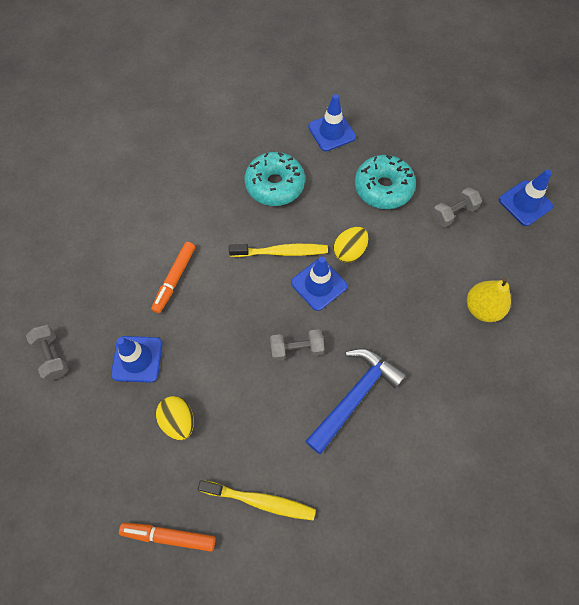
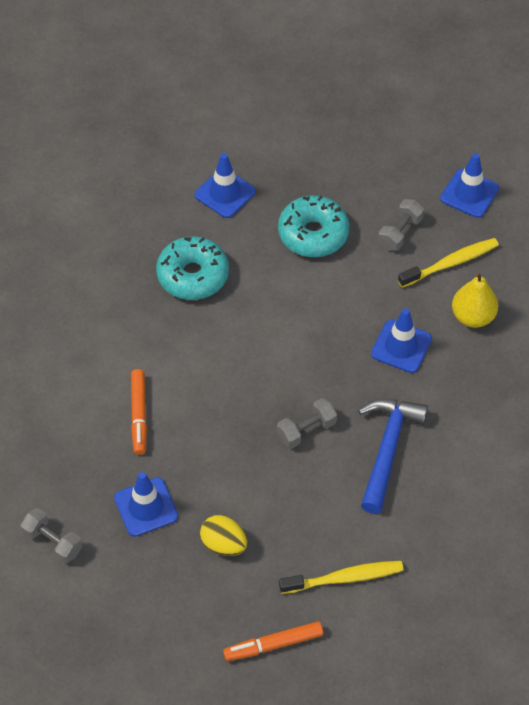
camera: 25 degrees left, 10 degrees down
(281, 252) = (239, 342): yellow toothbrush -> yellow toothbrush (450, 263)
(319, 284) = (296, 359): blue traffic cone -> blue traffic cone (401, 346)
(349, 251) = (310, 314): yellow egg -> none

